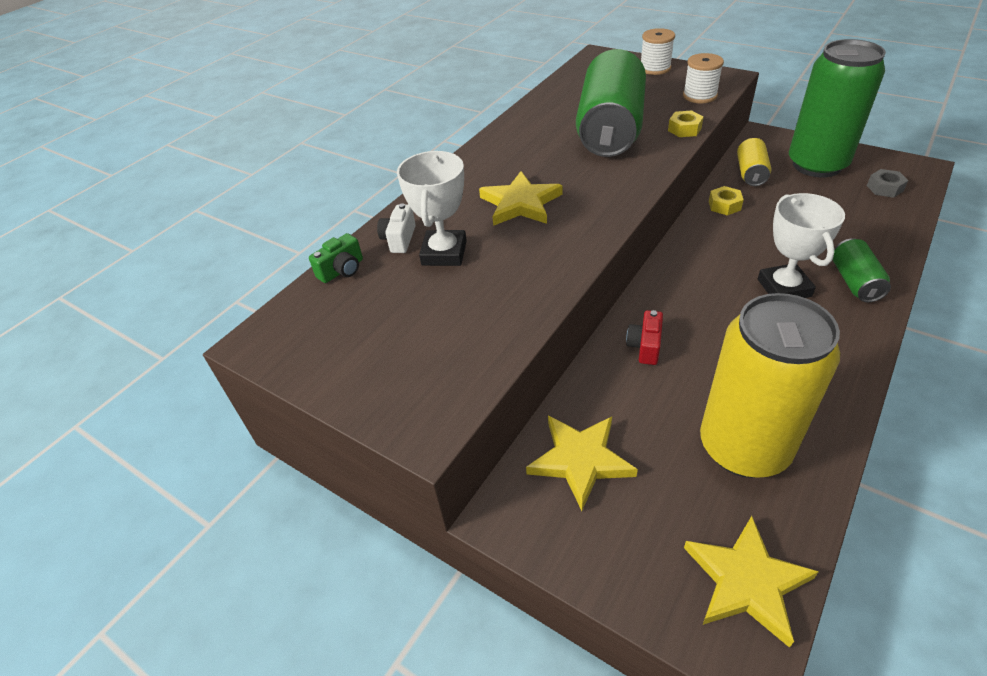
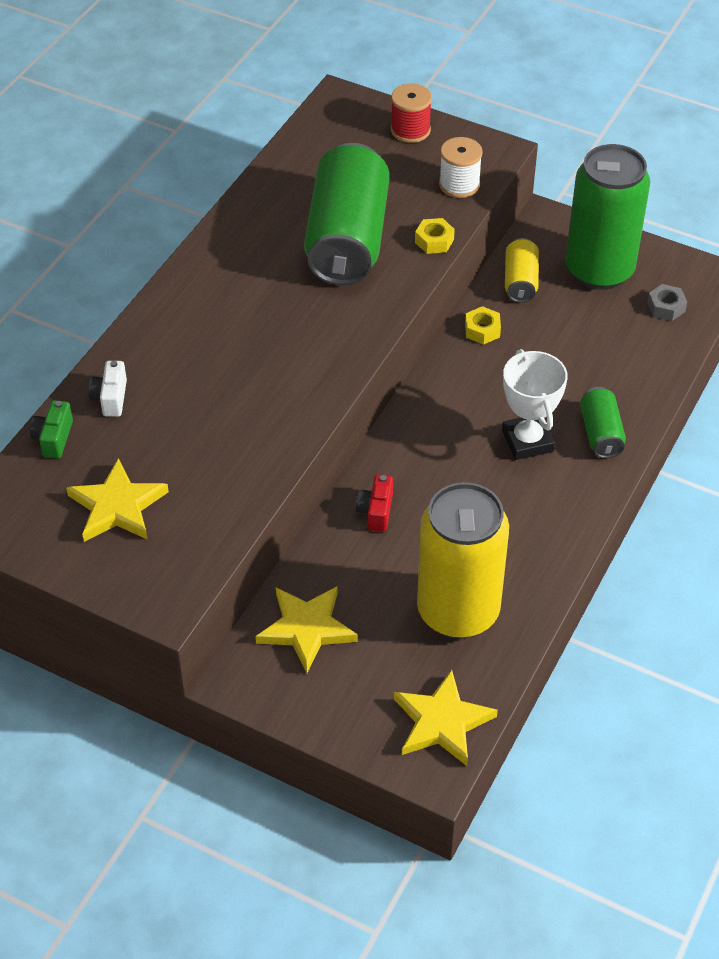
camera: 10 degrees left, 5 degrees up
(342, 270) = (53, 438): green camera -> green camera turned 150 degrees clockwise
(444, 253) = (162, 416): white trophy -> none
(520, 203) = (242, 350): yellow star -> yellow star (117, 506)
(655, 68) = (410, 130): white spool -> red spool

